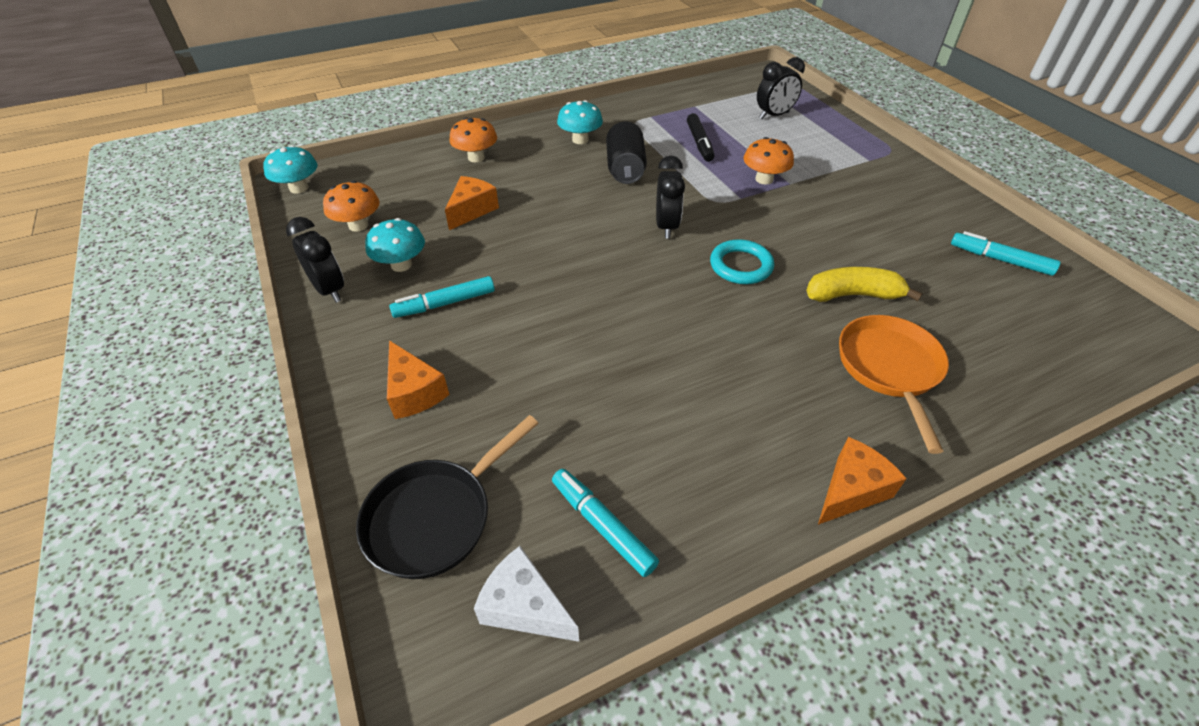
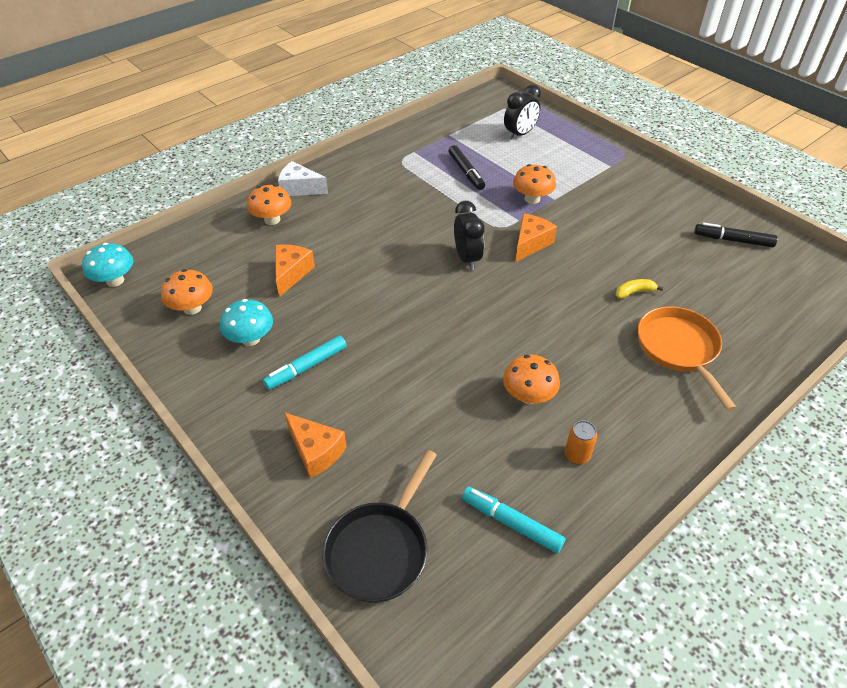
camera: 15 degrees left, 0 degrees up
(329, 290) = (196, 376): black clock -> none
(524, 606) = (478, 598): white cheese -> white cheese (299, 188)
(580, 140) = (360, 186): turquoise mushroom -> none
(625, 168) = (411, 208): black can -> none
(680, 383) = (528, 396): none -> orange mushroom
(714, 464) = (577, 455): none -> orange can
(741, 266) = (540, 283): turquoise ring -> none
(851, 490) = (680, 451): orange cheese -> orange cheese (531, 243)
(853, 295) = (634, 292): yellow banana -> yellow banana, size x0.55
(1000, 260) = (733, 240): turquoise marker -> black marker

